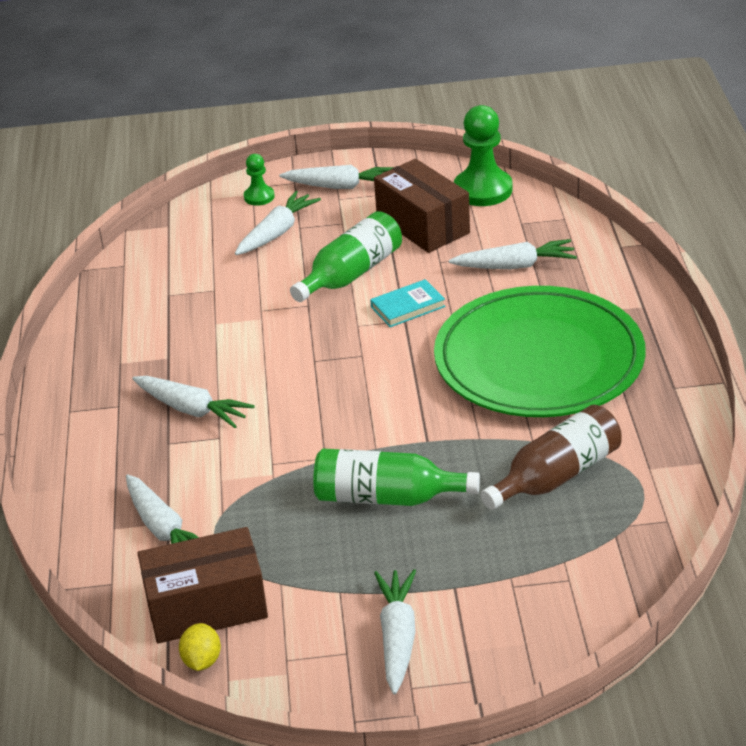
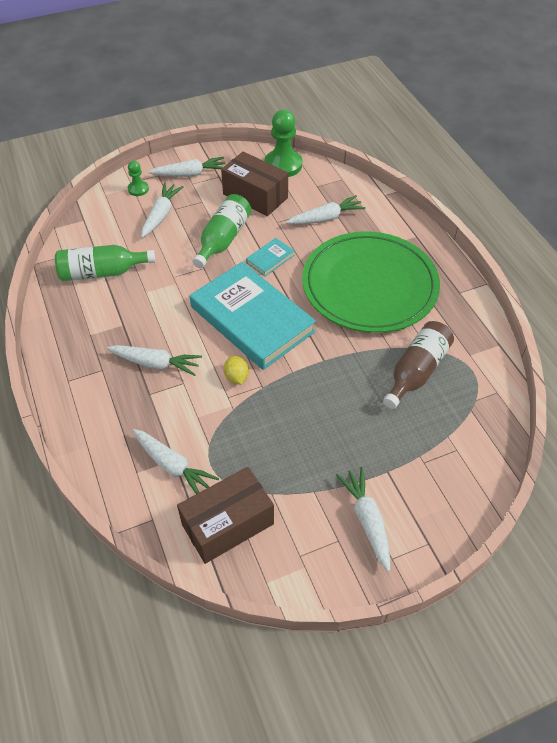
camera: 20 degrees left, 15 degrees up
(202, 661) = (242, 570): yellow lemon -> yellow lemon (236, 377)
(347, 377) = (252, 319): none -> turquoise book
(386, 497) = (315, 409): green bottle -> green bottle (102, 272)

